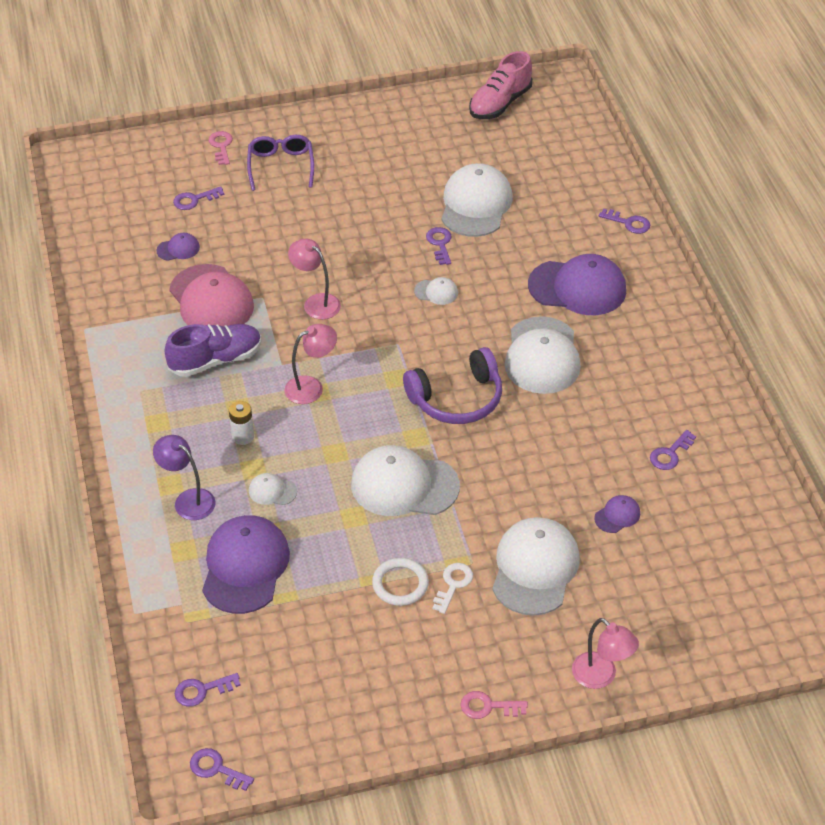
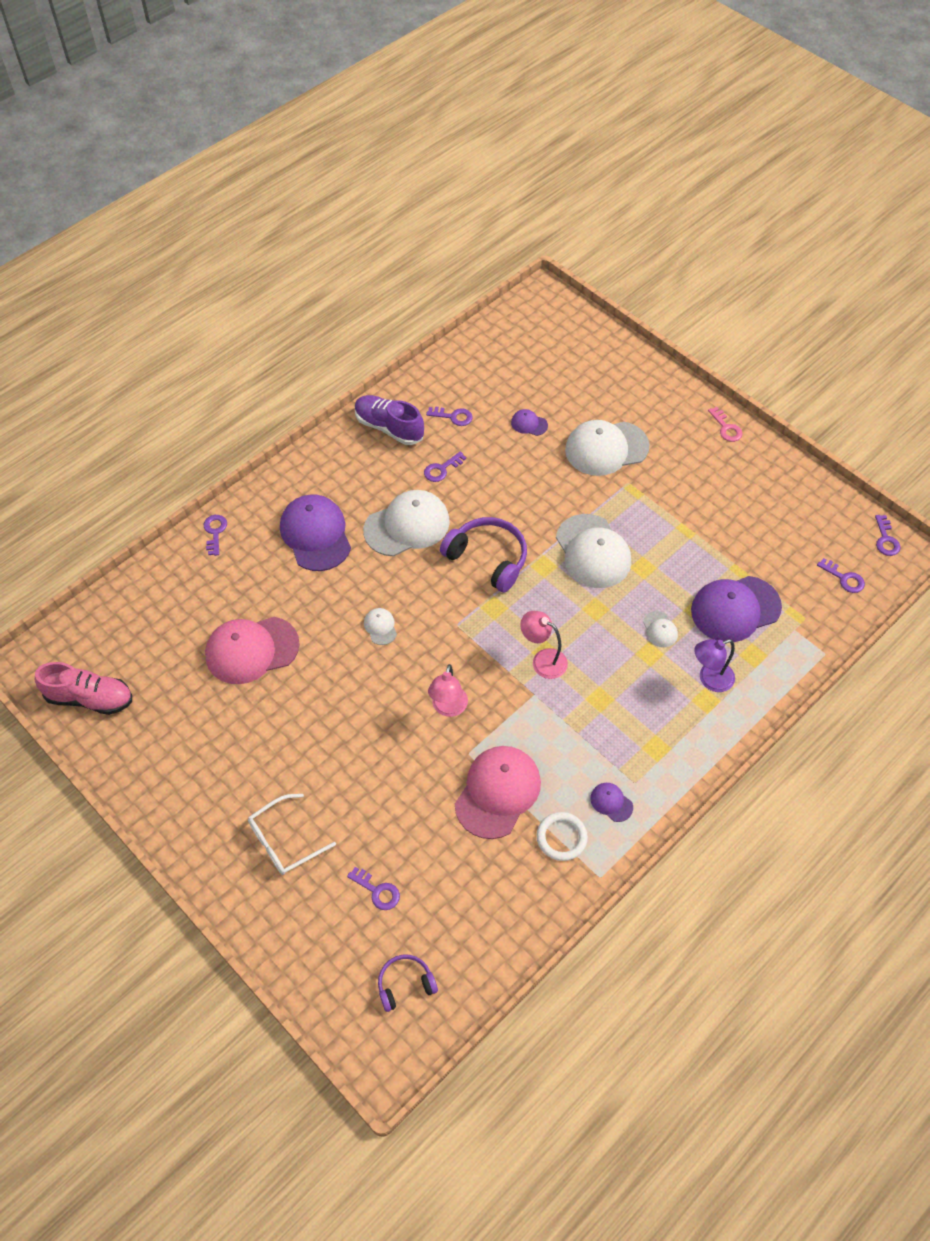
camera: 120 degrees left, 10 degrees up
(112, 188) = (405, 984): none -> purple headphones
(178, 249) = (452, 862): purple cap -> purple cap (611, 802)
(188, 500) = (709, 679): purple lamp -> purple lamp turned 60 degrees clockwise
(216, 360) = (562, 746): purple shoe -> purple shoe (389, 427)
(221, 146) = (283, 917): pink key -> none
(243, 436) = (625, 678): white battery -> none
(281, 166) = (284, 841): purple glasses -> white glasses
(400, 584) = (676, 513): white ring -> white ring (561, 837)
(440, 244) = (319, 653): purple key -> purple key (441, 469)
(453, 584) = (653, 485): white key -> none
(476, 204) = (251, 650): white cap -> pink cap
(601, 677) = (660, 384): pink lamp -> none

